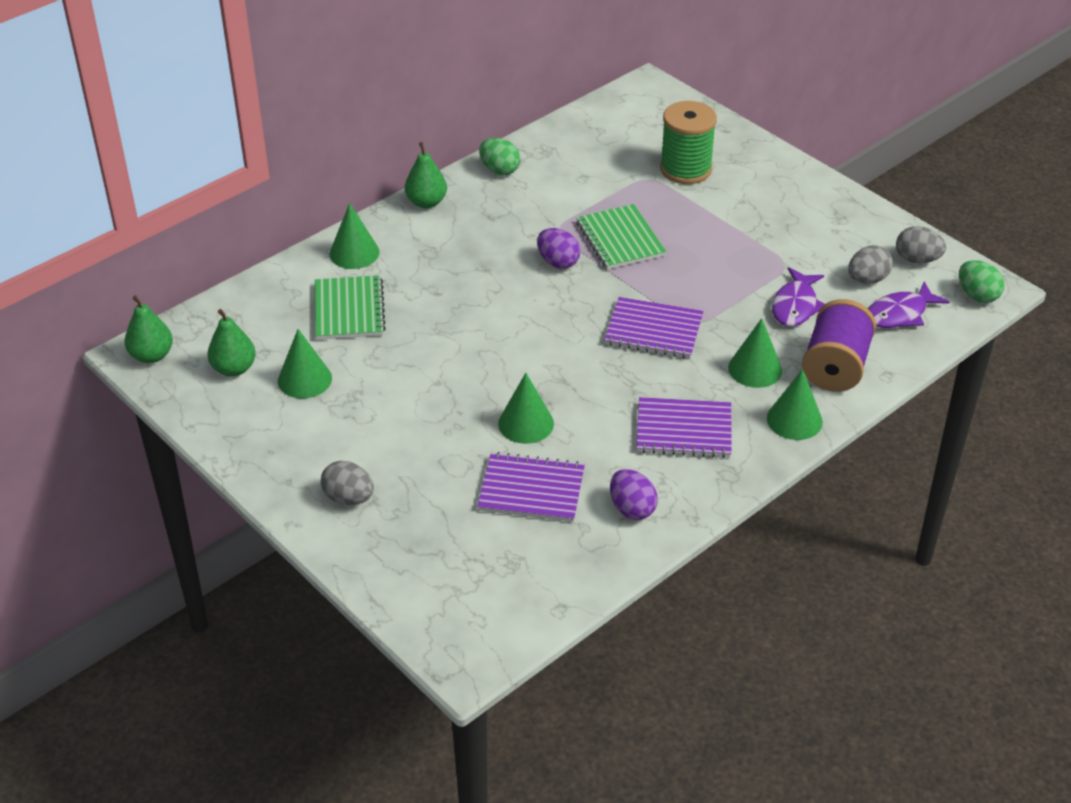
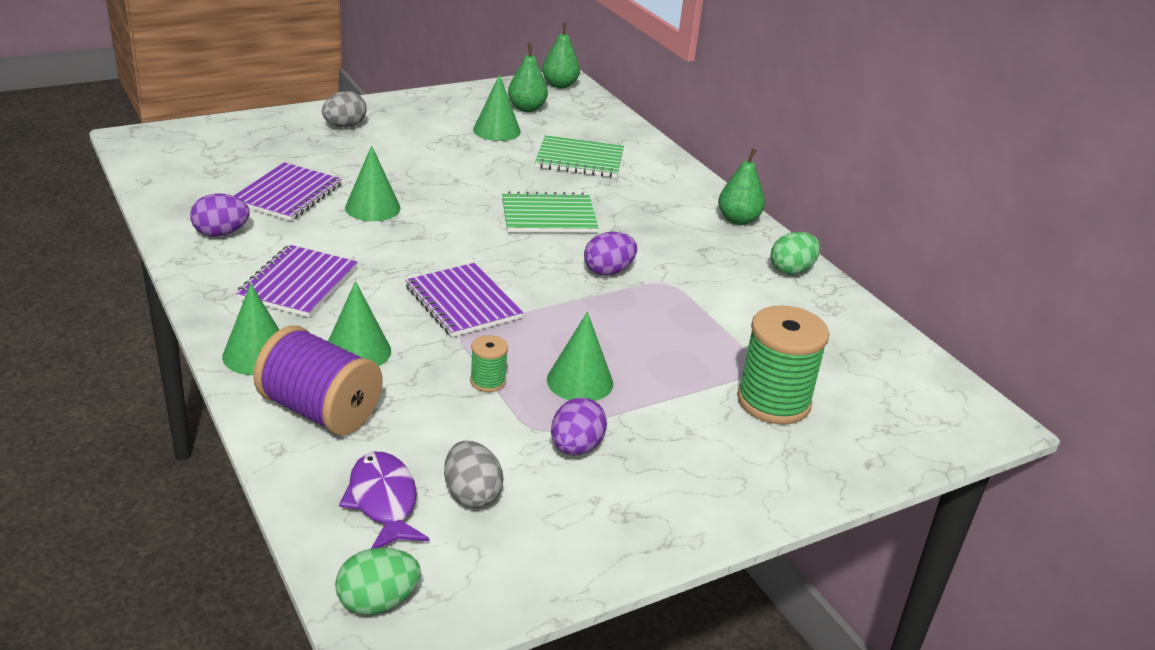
camera: 100 degrees right, 10 degrees down
(354, 253) = (664, 174): green cone -> green cone (580, 381)
(620, 239) = (636, 318): green notebook -> green notebook (548, 216)
(653, 330) = (463, 302): purple notebook -> purple notebook turned 60 degrees counterclockwise
(748, 296) = (488, 381): none -> green spool
(792, 245) = (576, 447): none -> purple egg
(795, 306) = (450, 413): purple fish -> none
(917, 259) = (493, 564): grey egg -> none

